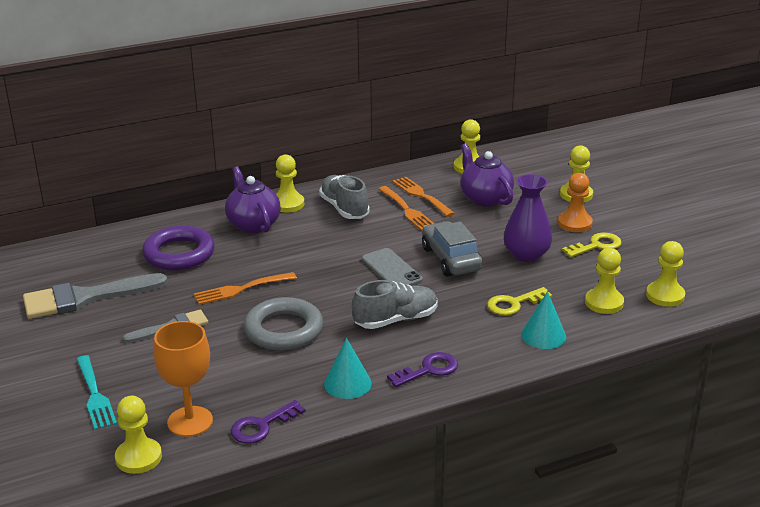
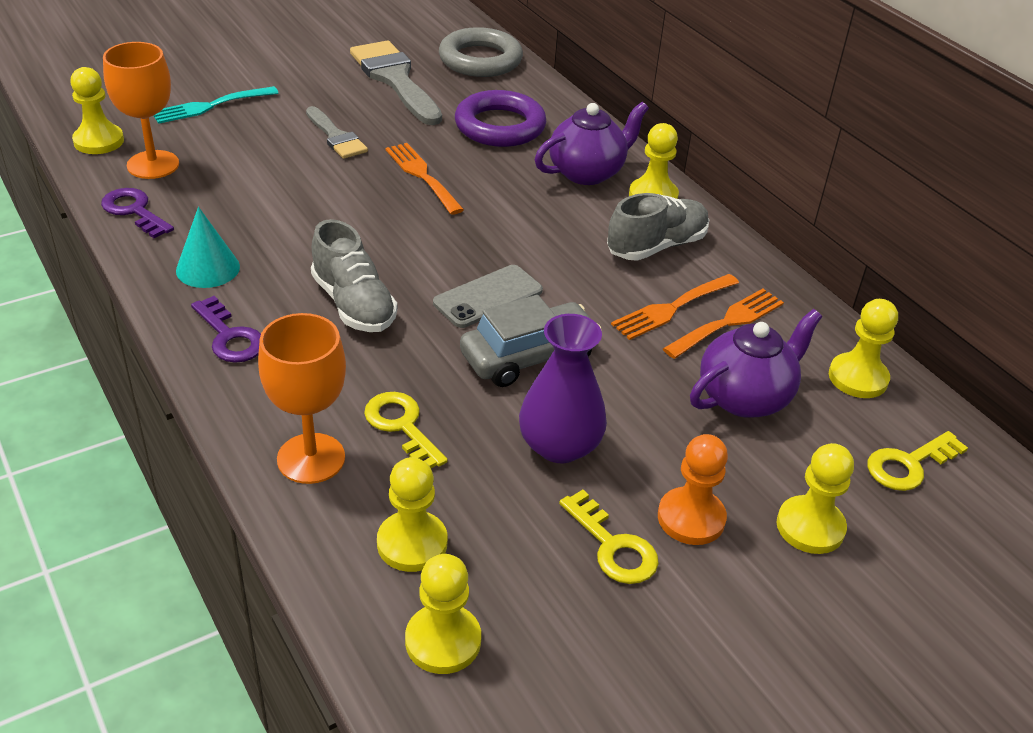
camera: 80 degrees right, 10 degrees up
(284, 330) = (329, 213): grey ring -> grey ring (480, 60)
(532, 165) = (908, 465): none -> yellow key
(543, 335) = (311, 458): turquoise cone -> orange goblet

